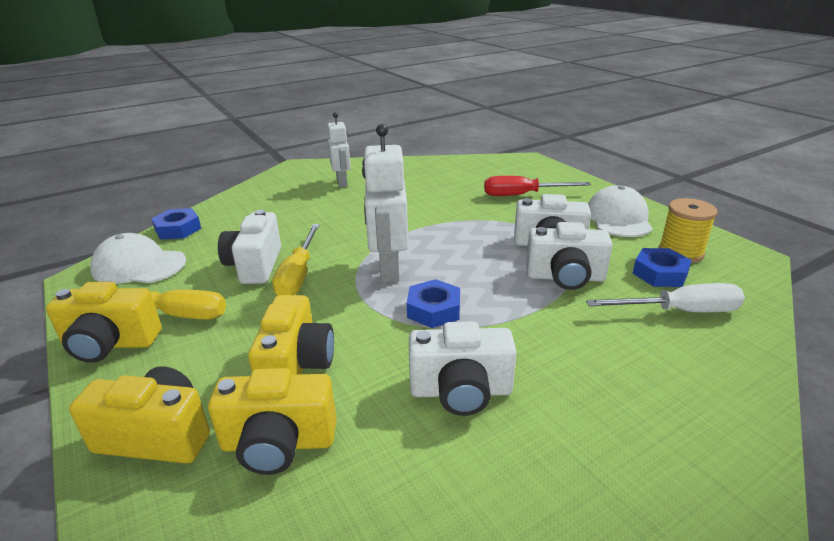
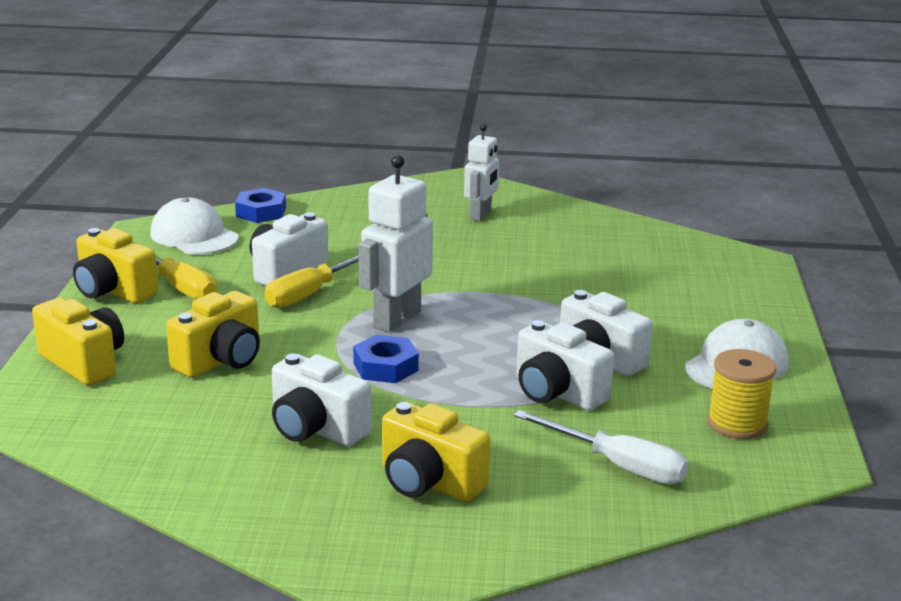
camera: 35 degrees right, 5 degrees down
(278, 443) = (150, 400): yellow camera -> yellow camera (429, 482)
(522, 195) = (667, 299): red screwdriver -> none
(660, 273) = (667, 430): blue nut -> none

